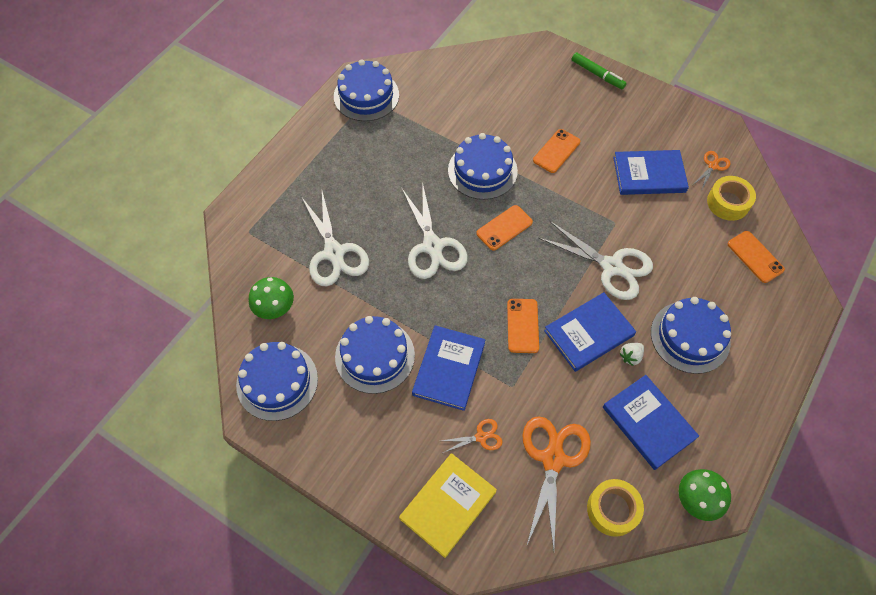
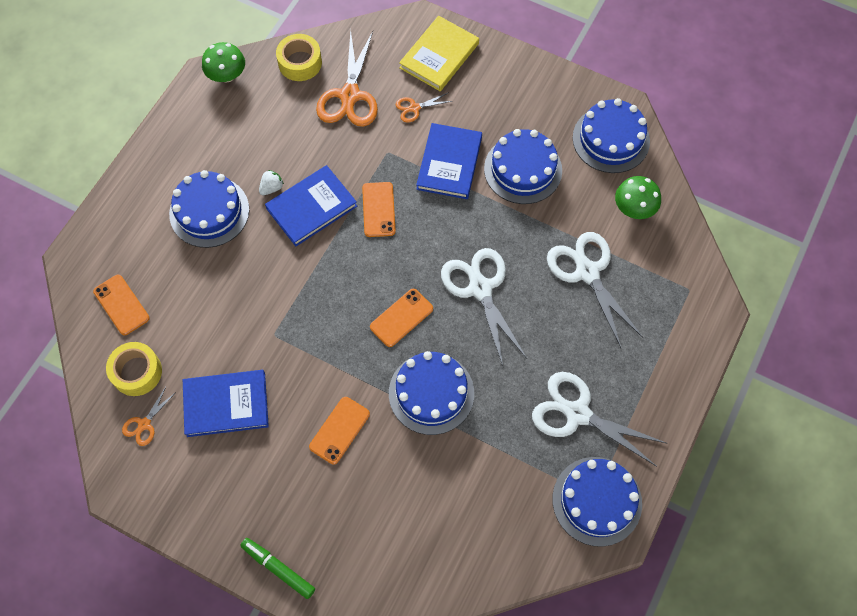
camera: 175 degrees right, 5 degrees up
(612, 267) = (282, 280): white scissors -> white scissors (577, 413)
(648, 423) = (261, 131): blue book -> none

